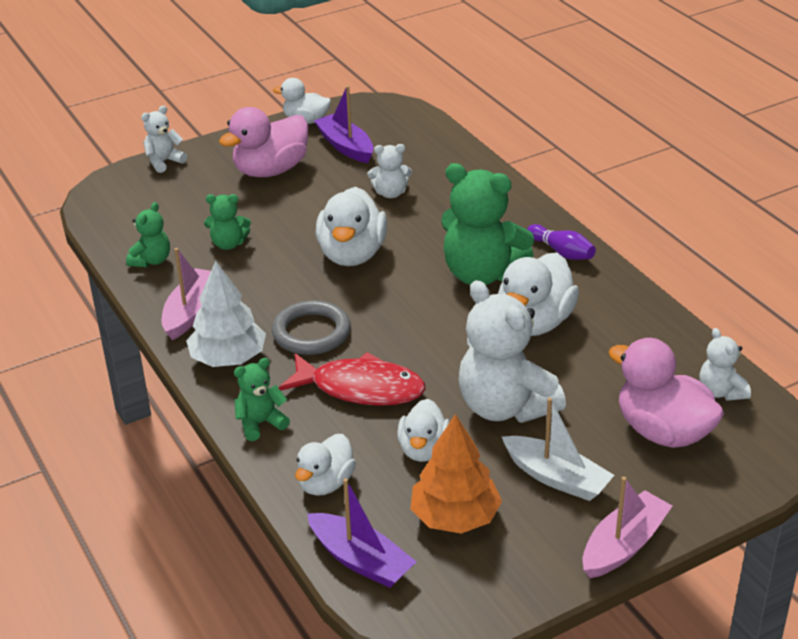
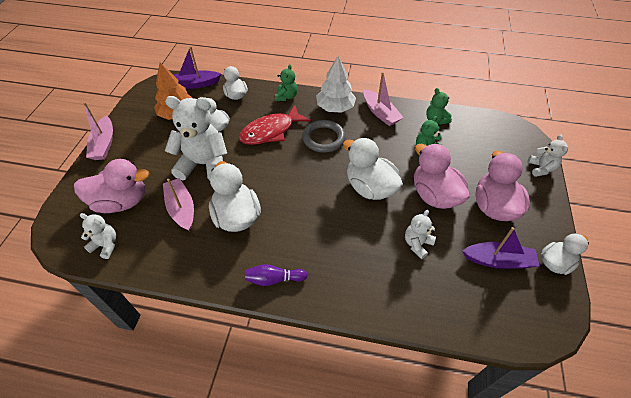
camera: 130 degrees right, 15 degrees up
(304, 209) = (434, 195): none -> pink duck
(481, 274) = (297, 226): green teddy bear -> none
(556, 477) = (153, 151): white boat -> none
(591, 372) = (181, 209): none -> pink boat

